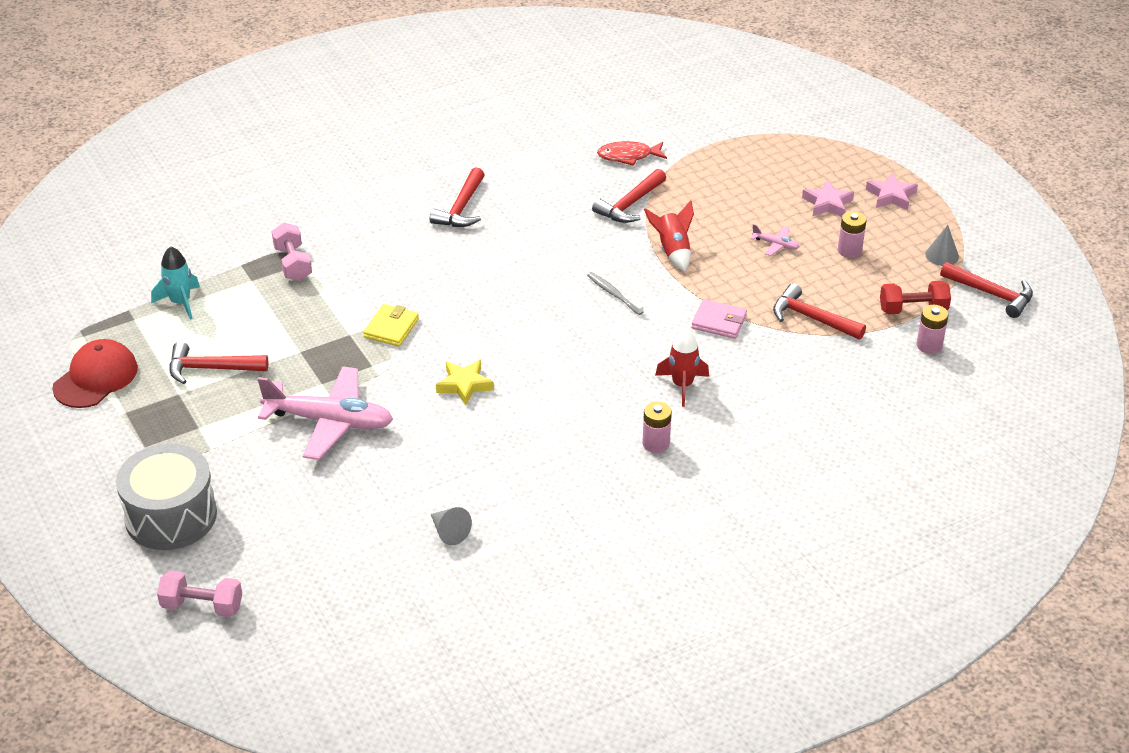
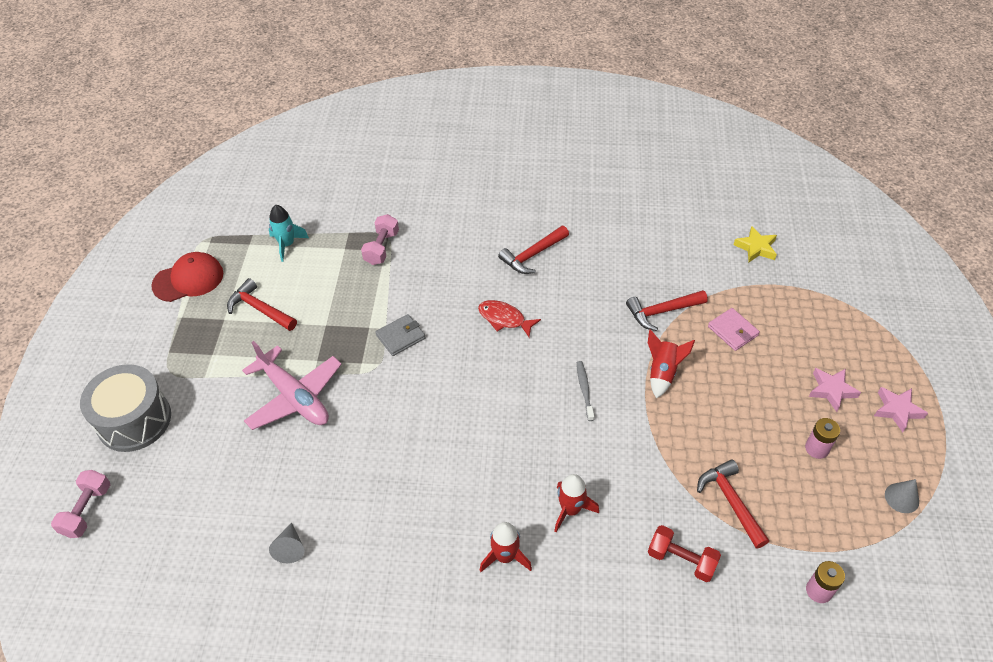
camera: 35 degrees right, 10 degrees up
(202, 606) = (87, 510): pink dumbbell -> pink dumbbell turned 60 degrees clockwise
(391, 328) = (400, 337): yellow wallet -> grey wallet
(464, 385) = (409, 416): yellow star -> yellow star (756, 248)
(628, 156) = (695, 266): red fish -> red fish (504, 319)
(656, 443) = (505, 556): pink battery -> red rocket
(719, 322) = (648, 462): pink wallet -> pink wallet (733, 331)
(776, 245) = (754, 409): pink plane -> none
(913, 309) = (831, 542): red dumbbell -> red dumbbell (681, 560)
(991, 294) = (921, 566): red hammer -> none

